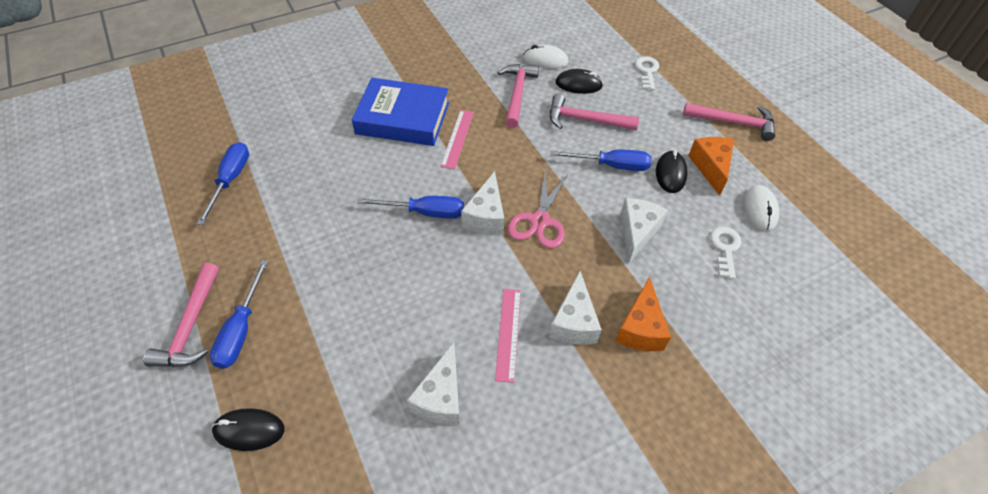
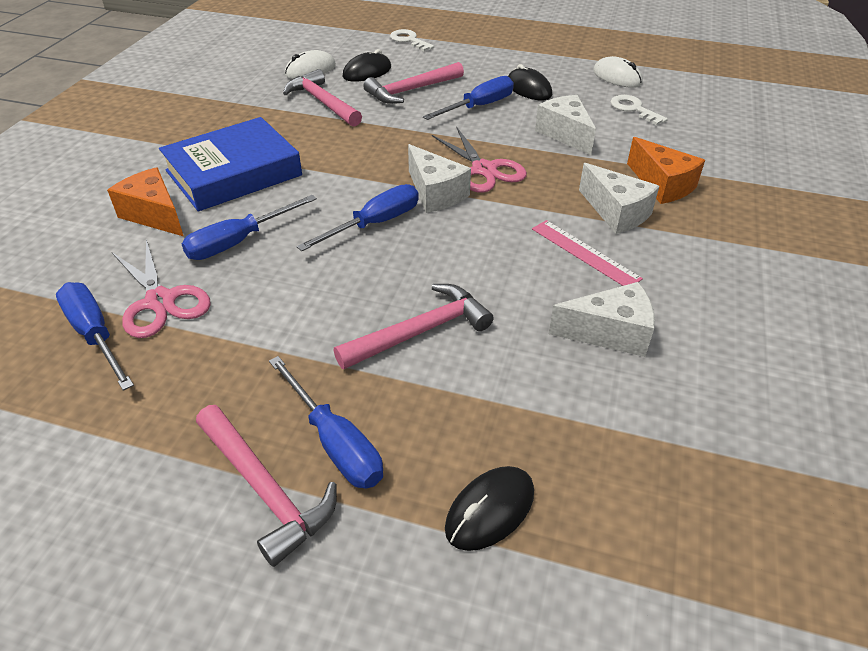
camera: 45 degrees left, 10 degrees down
(274, 181) = (160, 301): none -> pink scissors
(348, 170) = (238, 242): none -> blue screwdriver
(441, 397) = (610, 333): white cheese -> white cheese turned 60 degrees counterclockwise
(457, 138) = (317, 158): pink ruler -> none
(710, 167) = (548, 72): orange cheese -> orange cheese (154, 215)
(733, 122) = (520, 40): pink hammer -> pink hammer (420, 331)

